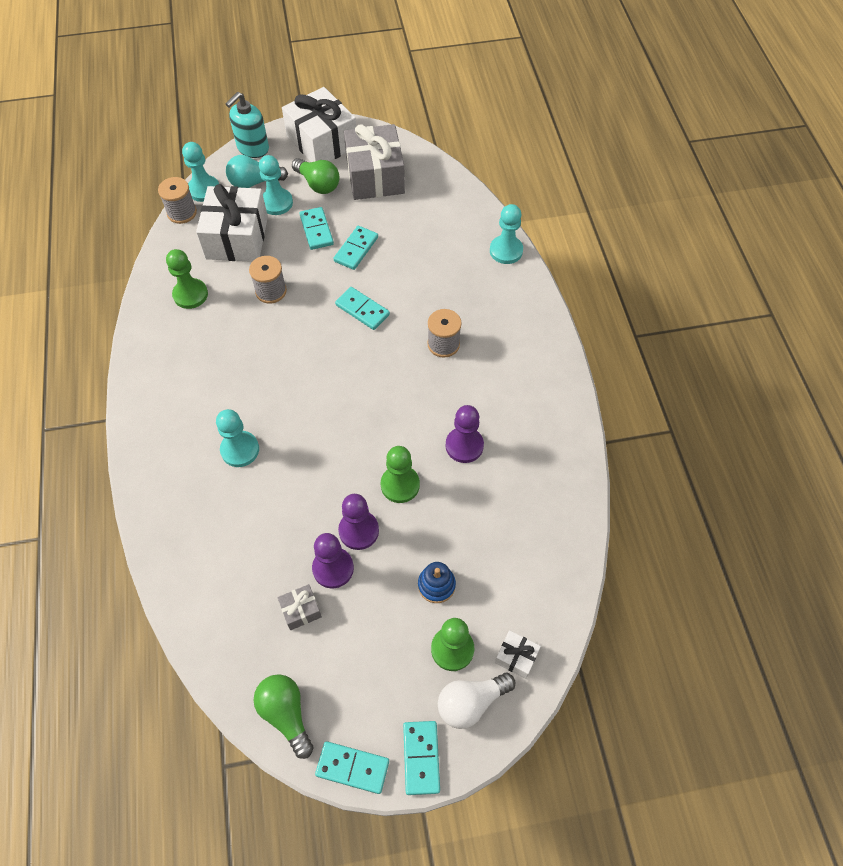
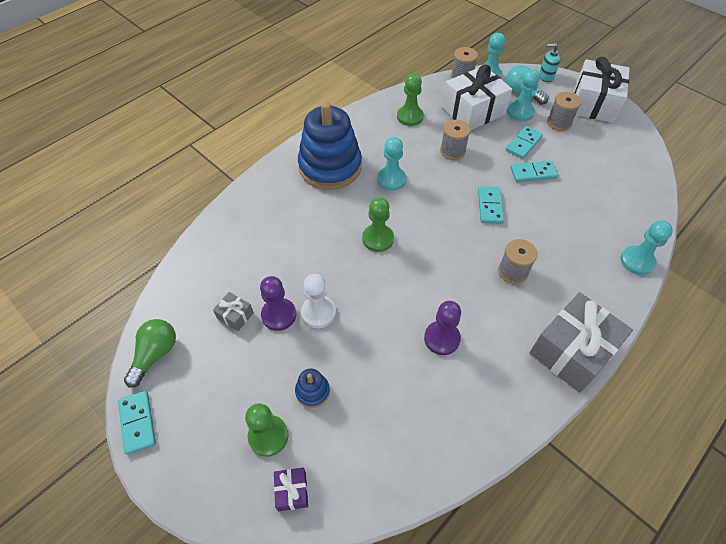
camera: 55 degrees right, 5 degrees down
(188, 410) = (330, 167): none -> blue stacking toy
(240, 450) = (325, 209): turquoise pawn -> turquoise pawn (391, 179)
(252, 148) = (545, 76): turquoise soap dispenser -> turquoise soap dispenser, size x0.66
(318, 184) = (559, 122): green light bulb -> grey spool
(358, 531) = (318, 312): purple pawn -> white pawn
(375, 176) = (602, 146): grey gift -> grey gift (572, 351)
(400, 485) = (374, 316): green pawn -> green pawn (378, 239)
(421, 758) = (169, 468): turquoise domino -> none
(471, 702) = (233, 478): white light bulb -> none
(516, 657) = (292, 491): white gift -> purple gift

